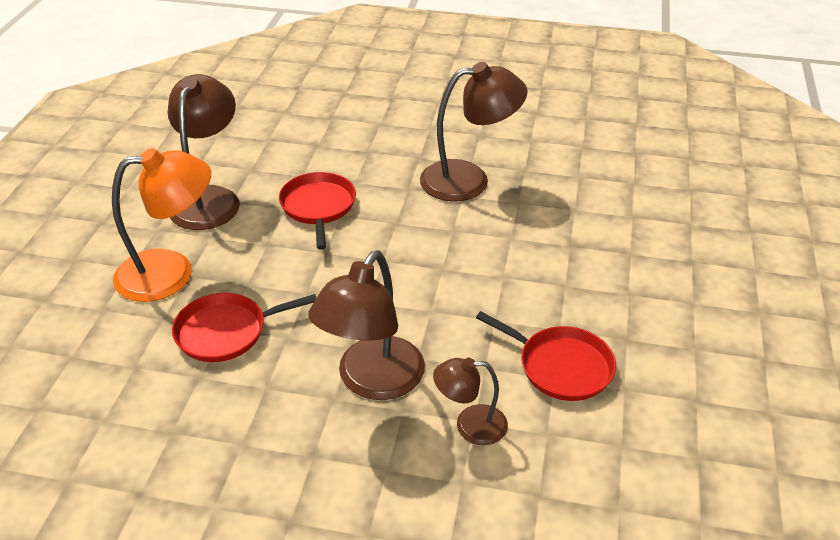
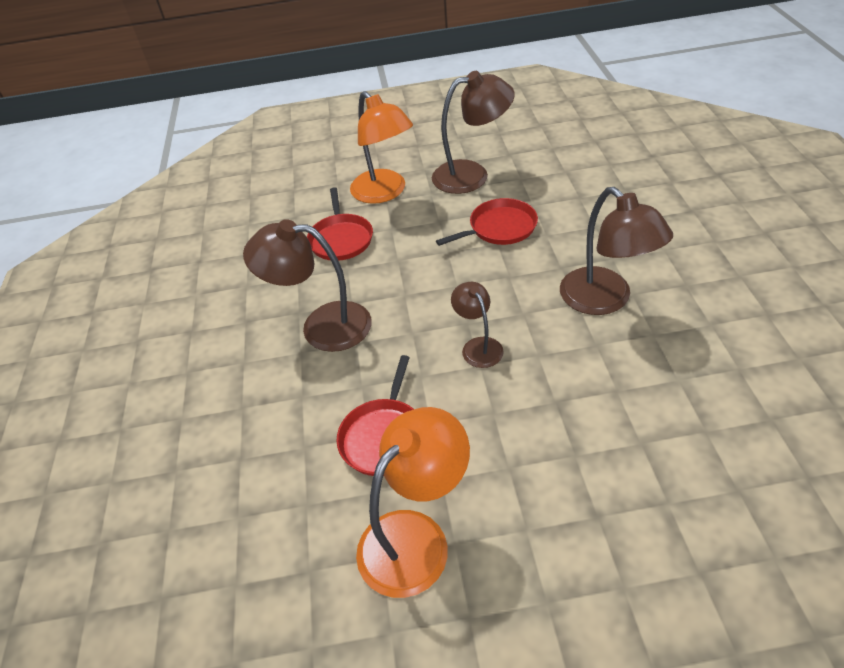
camera: 75 degrees right, 5 degrees up
(226, 331) = (341, 239): red pan -> red pan turned 150 degrees counterclockwise
(470, 425) = (297, 395): brown lamp -> brown lamp (478, 346)
(682, 372) = (416, 537): none -> orange lamp

